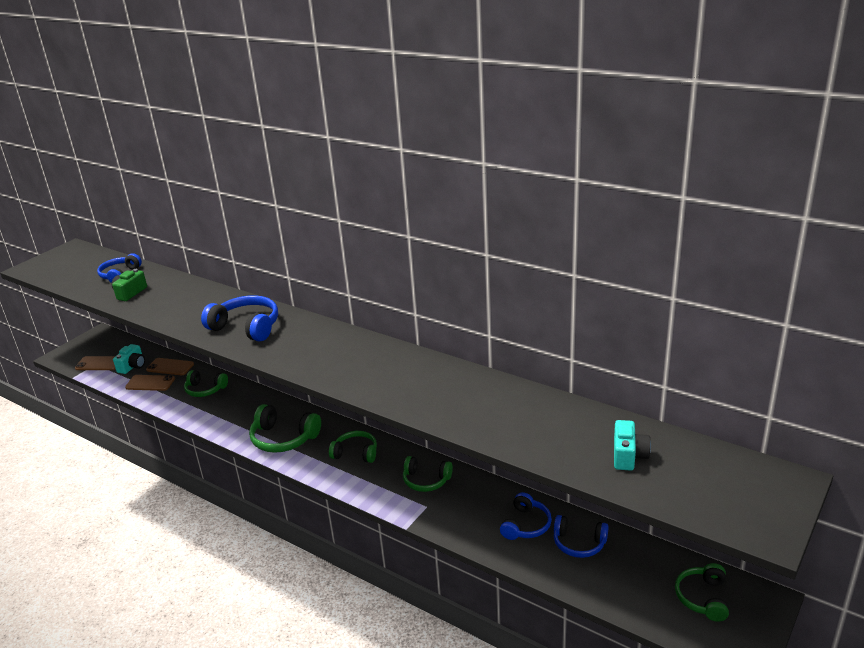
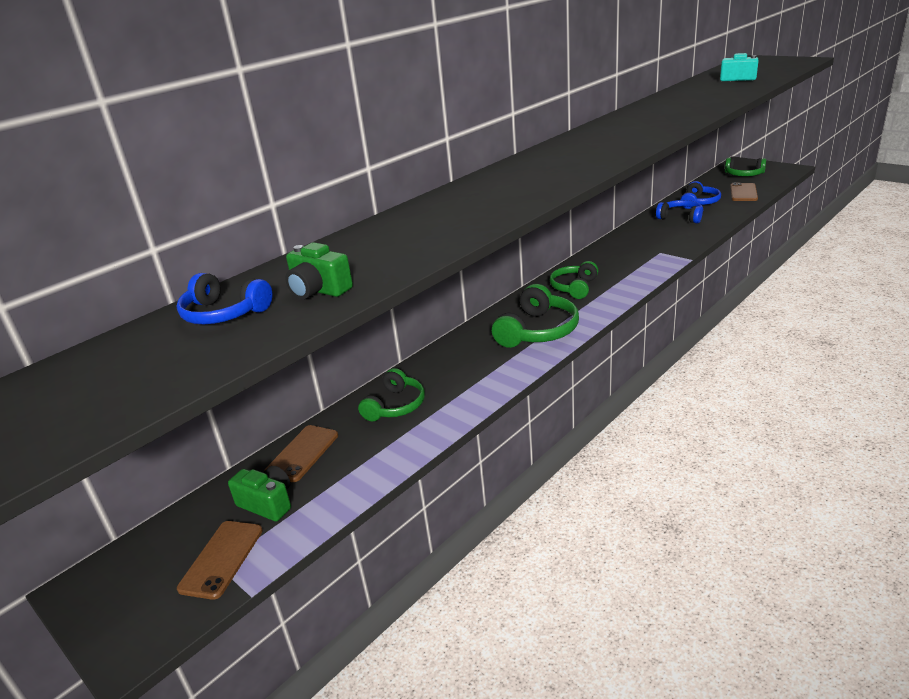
camera: 80 degrees left, 0 degrees up
(132, 366) = (267, 503): turquoise camera -> green camera
(150, 383) = (342, 469): brown phone -> brown phone (743, 192)
(246, 327) = (497, 196): blue headphones -> none
(426, 480) = (623, 253): green headphones -> none

